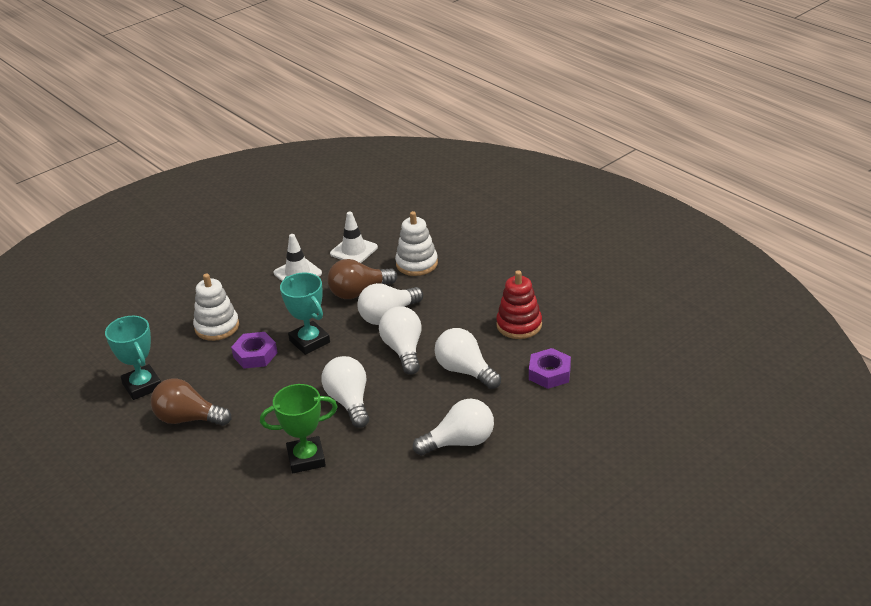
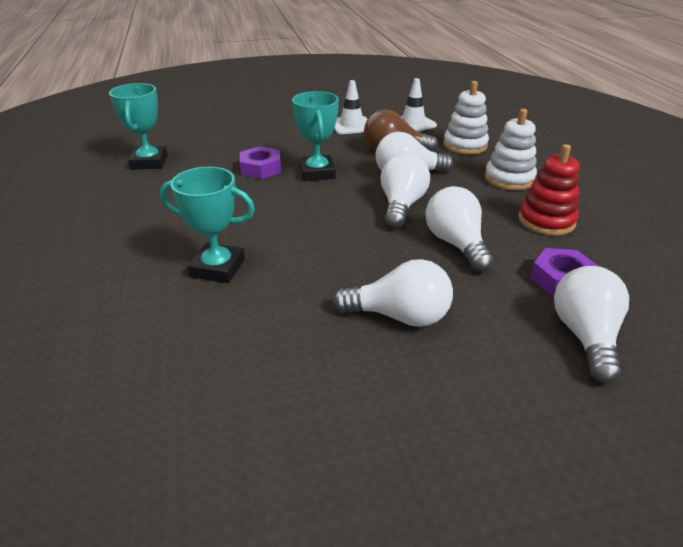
camera: 25 degrees right, 0 degrees up
(188, 419) = (154, 196): brown light bulb -> none
(217, 327) = (251, 141): white stacking toy -> white stacking toy (509, 179)
(306, 458) = (218, 268): green trophy -> turquoise trophy
(349, 402) = (309, 231): white light bulb -> white light bulb (585, 336)

